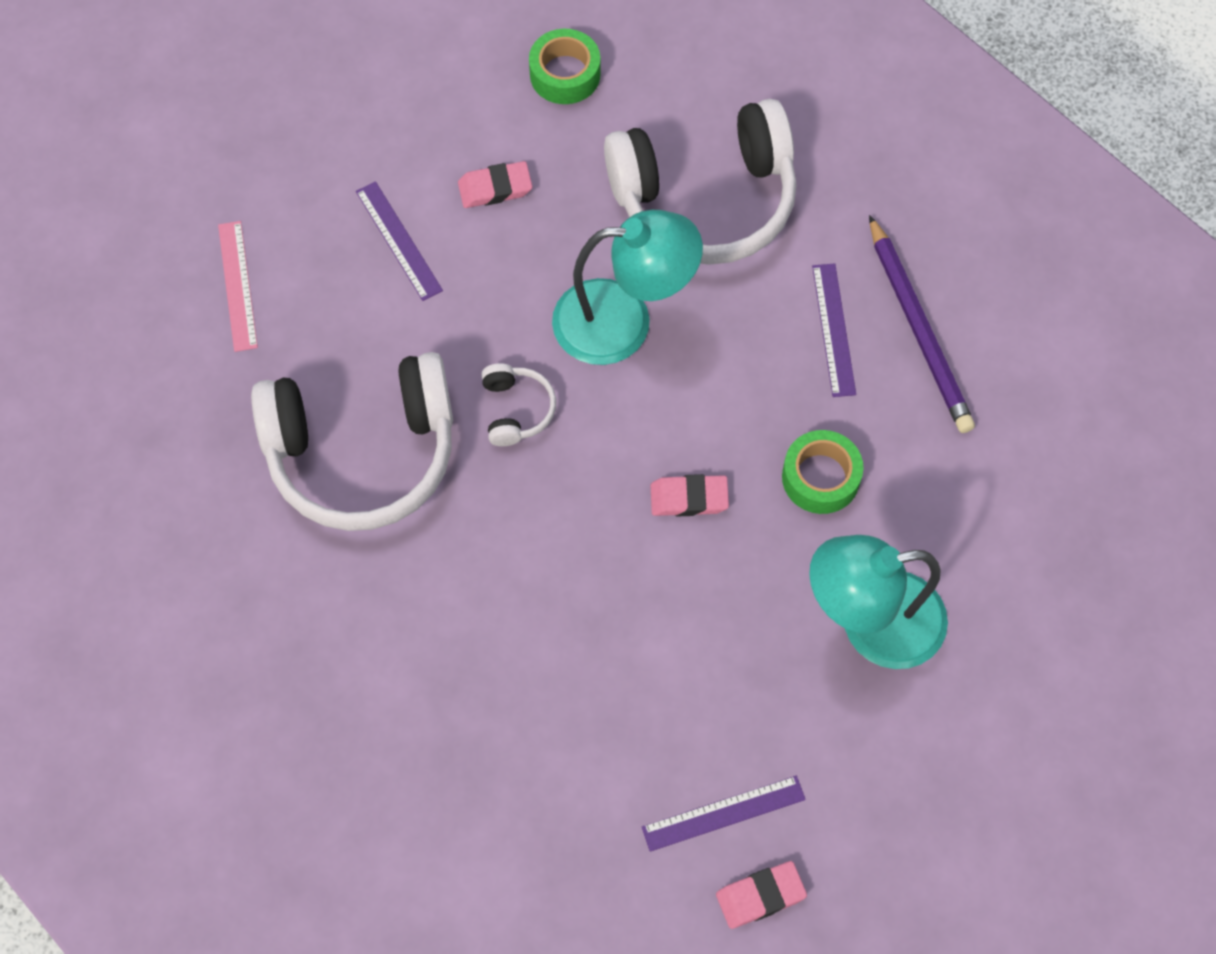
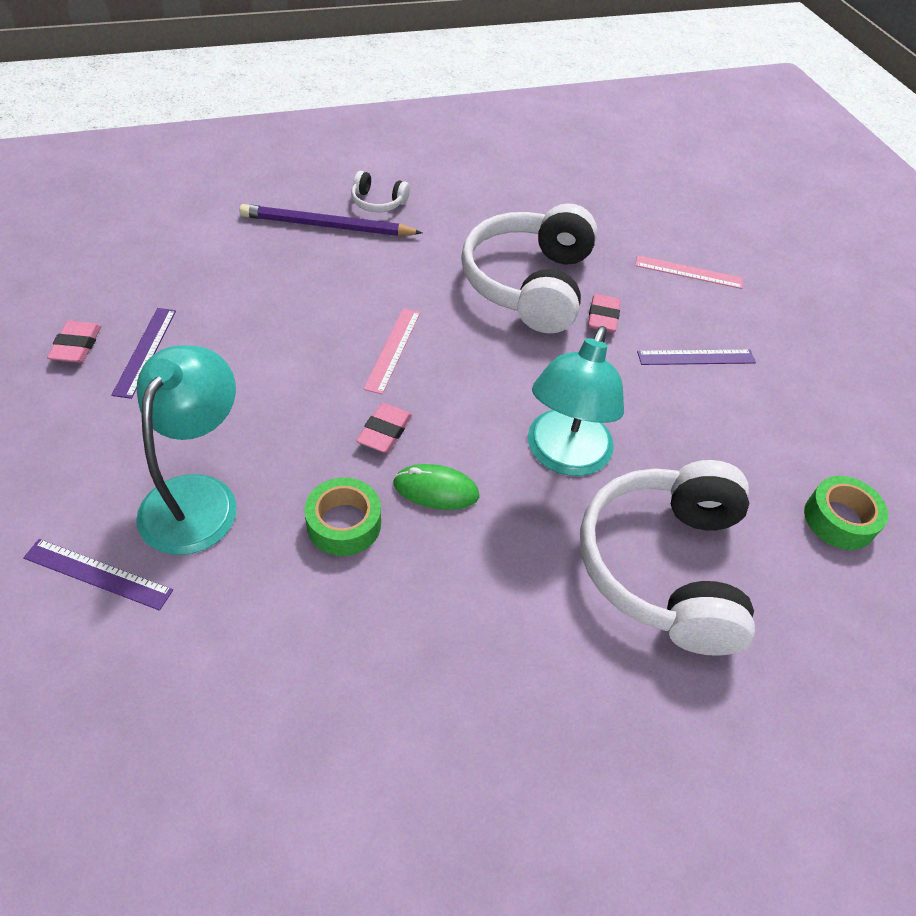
camera: 110 degrees right, 15 degrees down
(495, 188) = (726, 427): pink eraser -> pink eraser (602, 317)
(516, 410) = (519, 366): white headphones -> white headphones (378, 202)
(565, 550) = (393, 349): none -> pink ruler
(733, 417) = (436, 490): none -> green mouse
(833, 329) = (479, 605): purple ruler -> purple ruler (98, 574)
(919, 329) = (441, 681): purple pencil -> purple pencil (327, 226)

